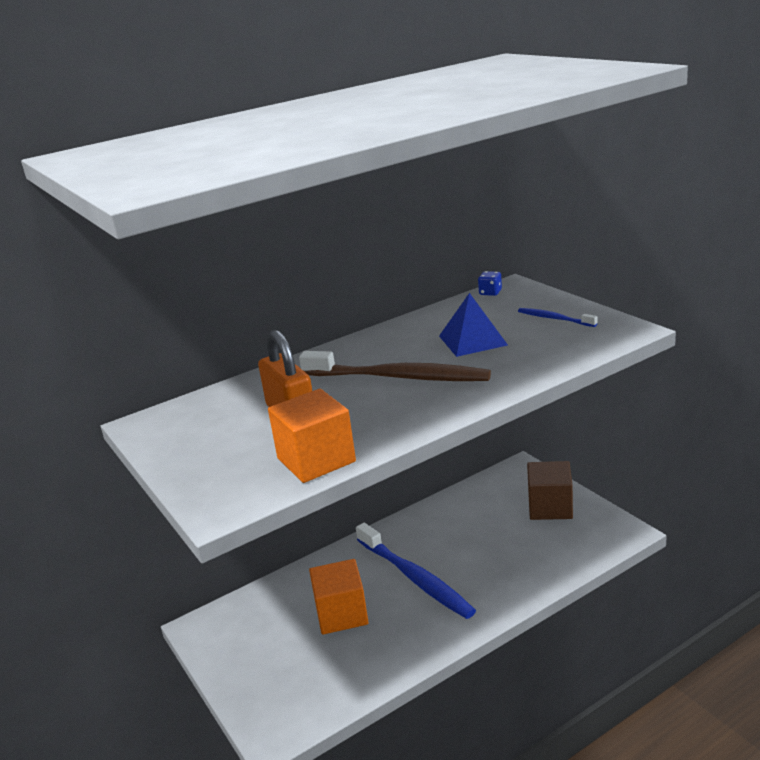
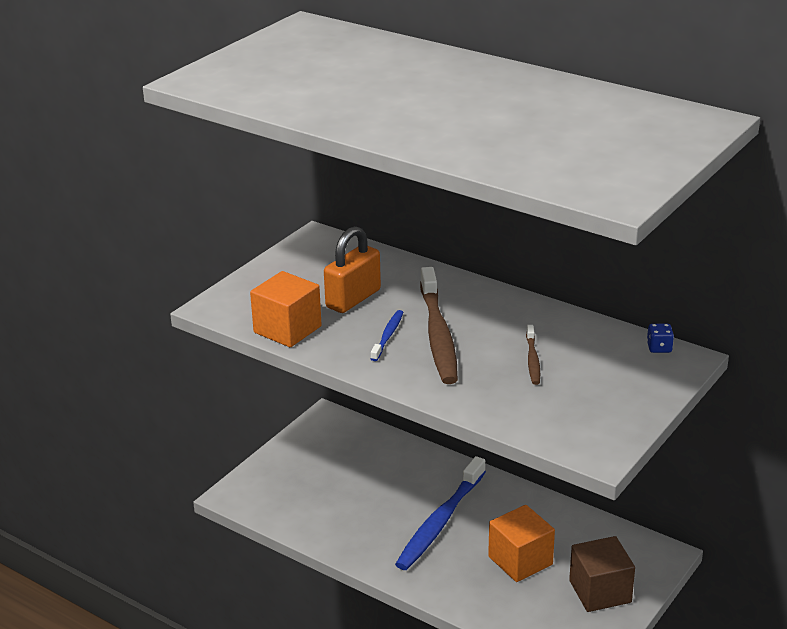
camera: 65 degrees right, 5 degrees up
(341, 614) = (374, 490): orange cube -> orange cube (520, 560)
(473, 340) = (532, 359): blue pyramid -> brown toothbrush
(555, 319) = (607, 401): blue toothbrush -> blue toothbrush (387, 336)

